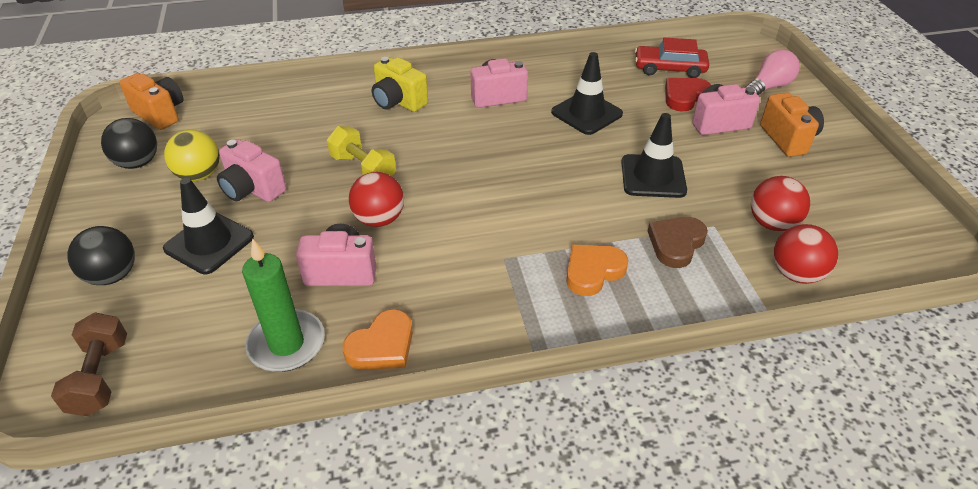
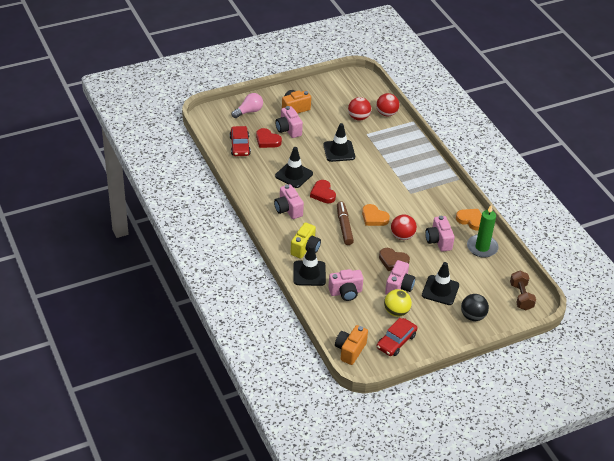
camera: 105 degrees left, 0 degrees up
(100, 377) = (521, 296): brown dumbbell -> brown dumbbell turned 75 degrees counterclockwise
(138, 163) = (396, 341): black ball -> red car
(279, 127) = (345, 292): none -> pink camera
(341, 98) = (309, 273): none -> black traffic cone
(363, 169) = (368, 250): yellow dumbbell -> none
(434, 150) = (344, 226): none -> brown marker
(529, 138) = (323, 193): none -> red heart
(593, 271) = (407, 167): orange heart -> orange heart (374, 218)
(676, 244) = (382, 144): brown heart -> brown heart (393, 261)
(769, 87) = (249, 111): pink light bulb -> pink light bulb turned 105 degrees clockwise

